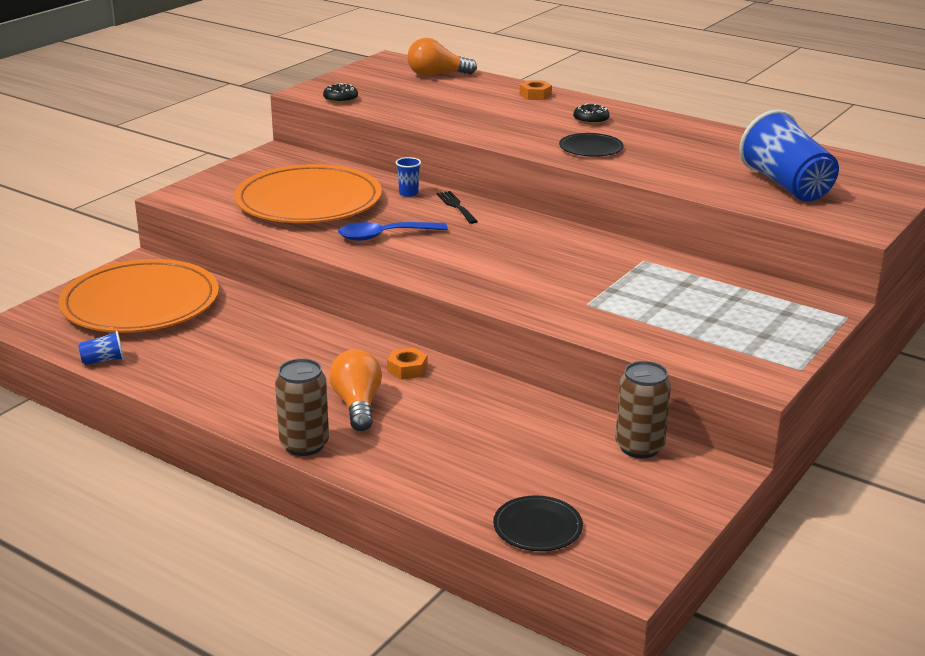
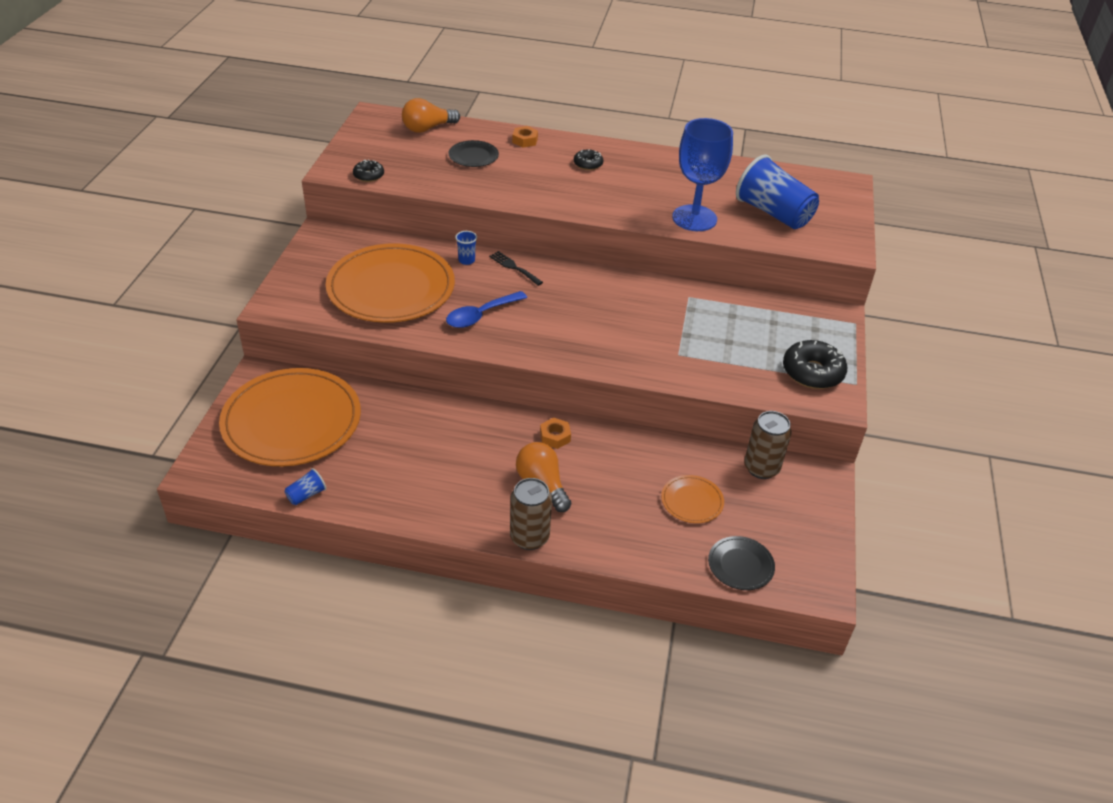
camera: 25 degrees left, 15 degrees up
(524, 457) = (692, 501): none -> orange plate
(591, 148) = (610, 199): black plate -> black plate (473, 156)
(679, 176) = (694, 218): none -> blue goblet
(748, 349) = (812, 372): none -> black donut

